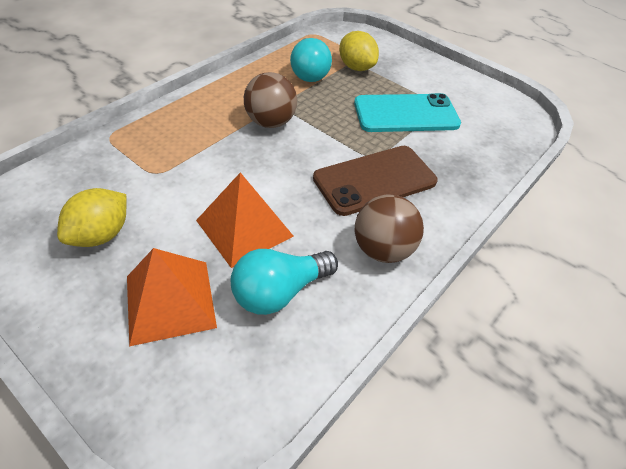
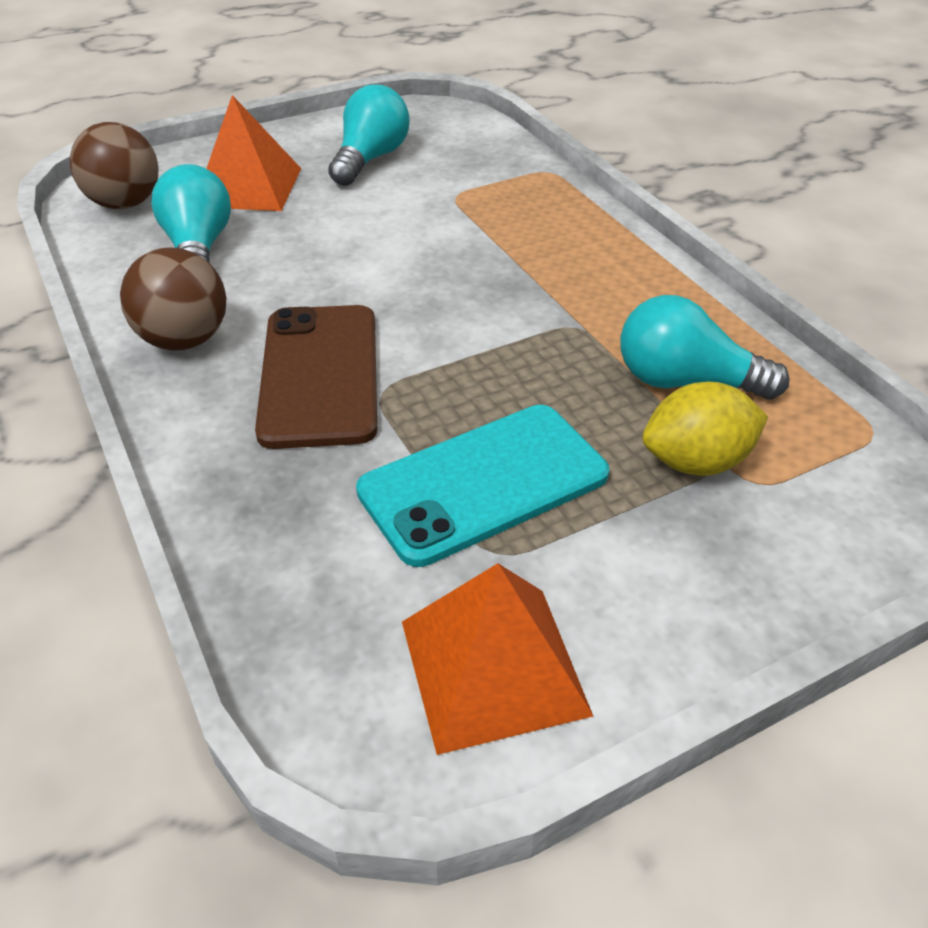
camera: 115 degrees right, 5 degrees down
(101, 235) = (370, 159): yellow lemon -> turquoise light bulb
(244, 228) = (312, 242): orange pyramid -> orange pyramid (493, 667)
(270, 122) = (527, 301): brown ball -> brown ball (125, 204)
(406, 114) = (484, 483): turquoise phone -> turquoise phone turned 45 degrees clockwise

